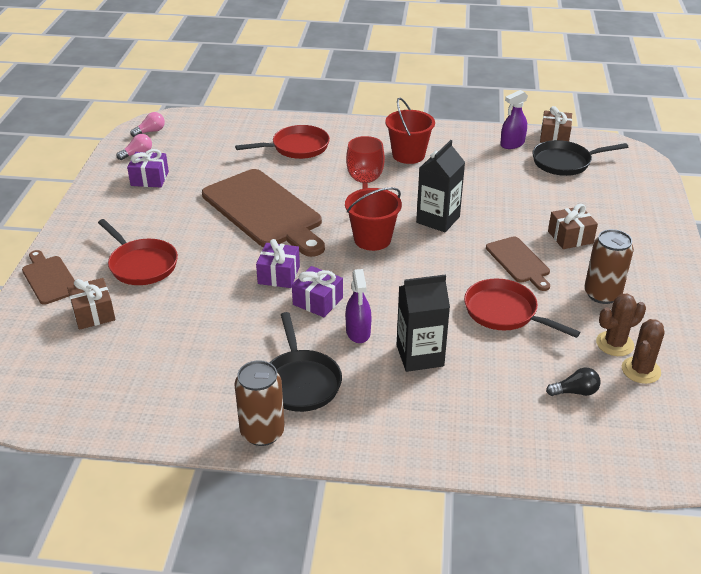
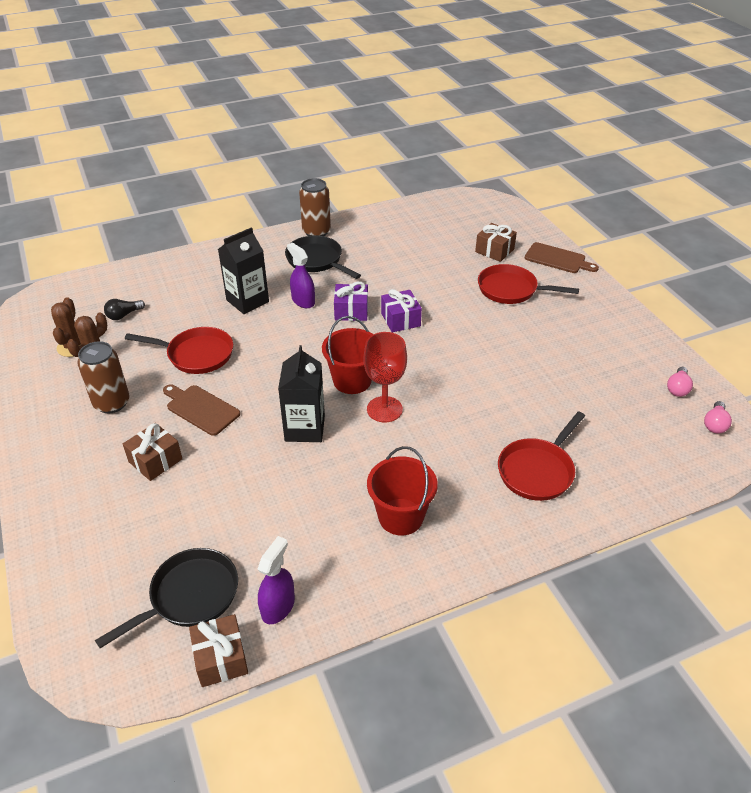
camera: 150 degrees right, 5 degrees up
(149, 179) = (621, 365): purple gift -> none
(264, 211) = (476, 371): brown cutting board -> none

